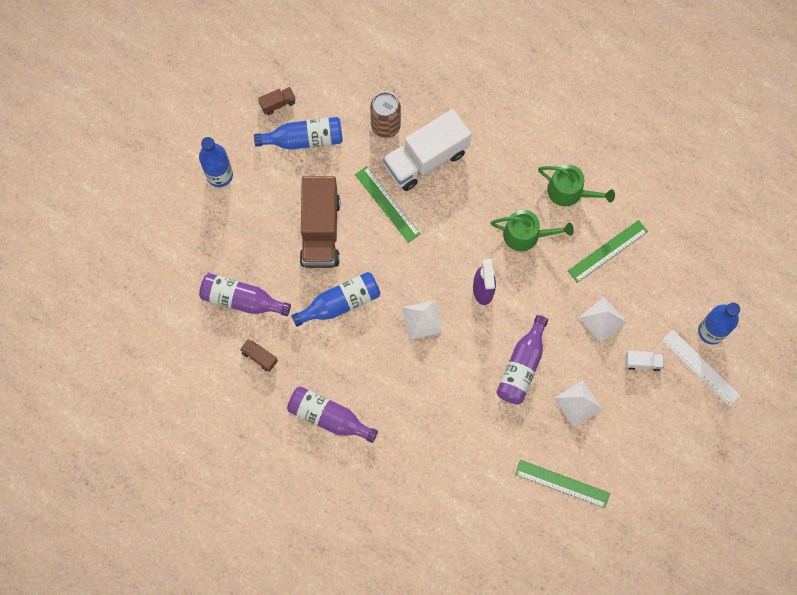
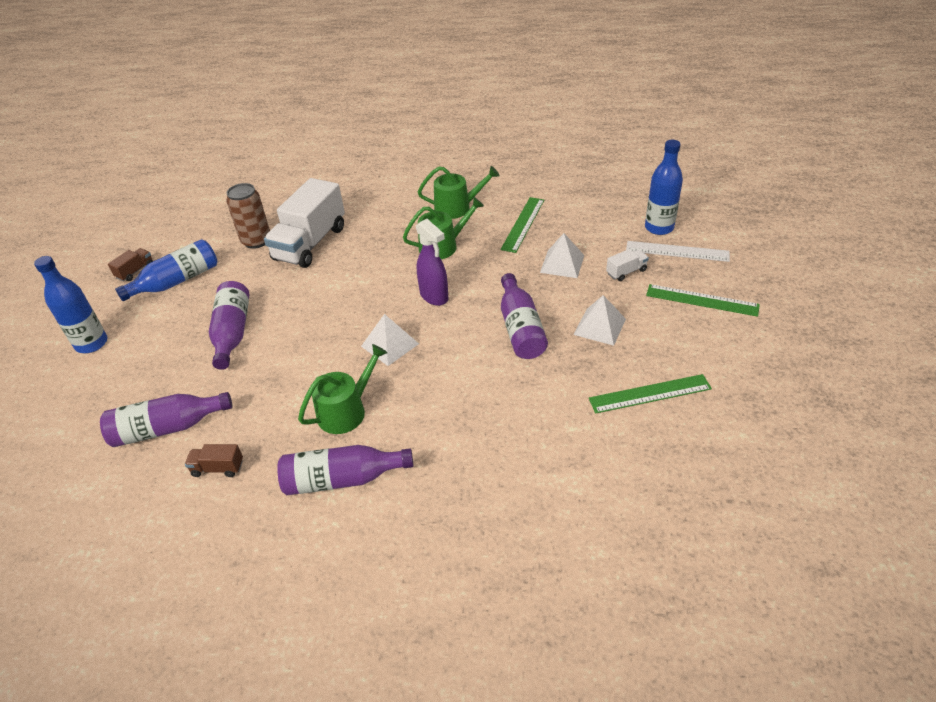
camera: 30 degrees left, 30 degrees down
(320, 231) = (232, 333): brown truck -> purple bottle
(340, 303) = (290, 375): blue bottle -> none
(360, 362) = (346, 411): none -> green watering can
(387, 204) = (292, 285): green ruler -> green ruler (702, 300)

